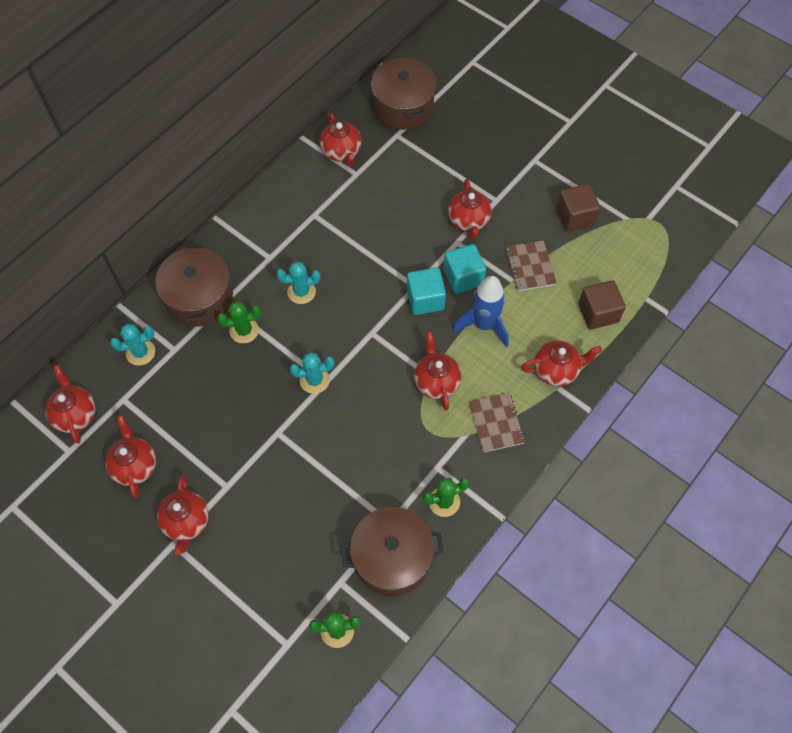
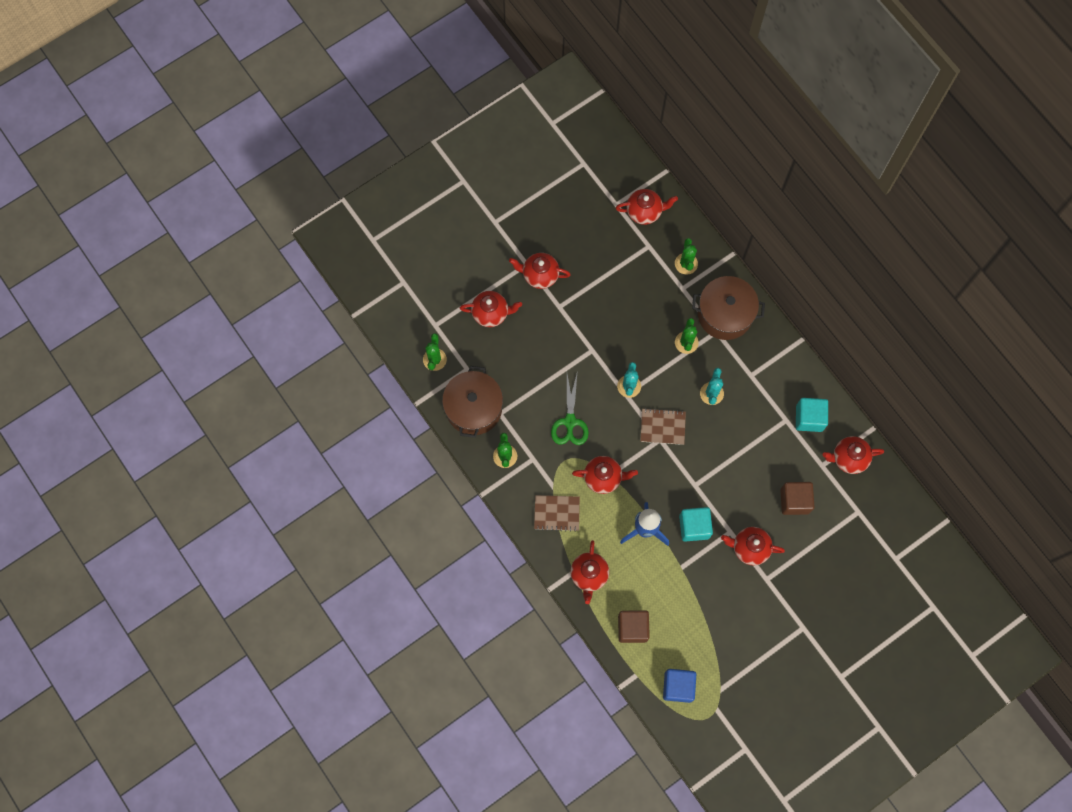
camera: 105 degrees right, 10 degrees up
(135, 466) = (592, 247): red teapot -> red teapot (491, 313)
(140, 352) = (686, 263): turquoise cactus -> green cactus
(377, 436) = (570, 421): none -> green scissors
(403, 107) = (890, 526): brown pot -> none
(425, 299) = (680, 490): turquoise cube -> turquoise cube (809, 418)
(530, 267) = (691, 586): brown notebook -> brown notebook (662, 427)
(575, 217) = (733, 643): brown cube -> brown cube (794, 501)
(641, 257) = (678, 686): none -> blue cube

